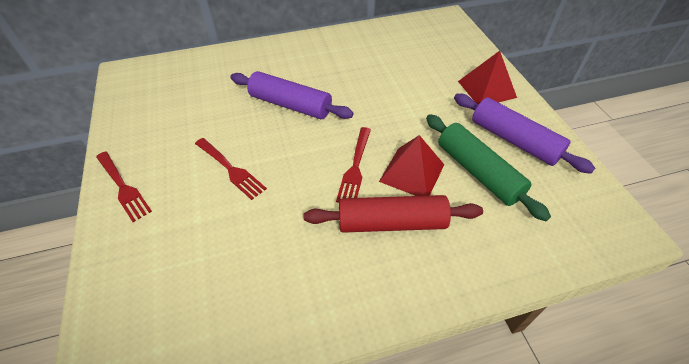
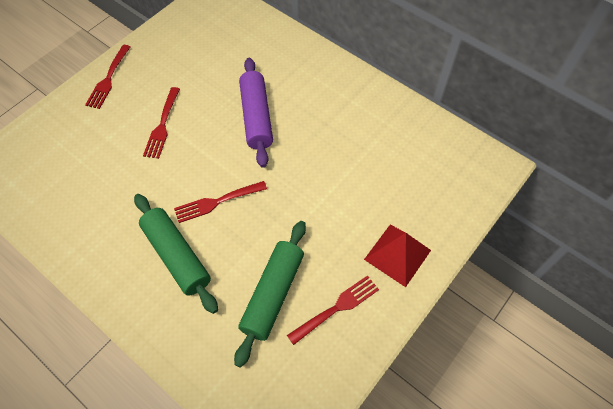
camera: 55 degrees right, 10 degrees up
(391, 222) = (177, 256): red rolling pin -> green rolling pin
(412, 172) = (238, 244): red pyramid -> none
(514, 140) = (336, 308): purple rolling pin -> red fork

